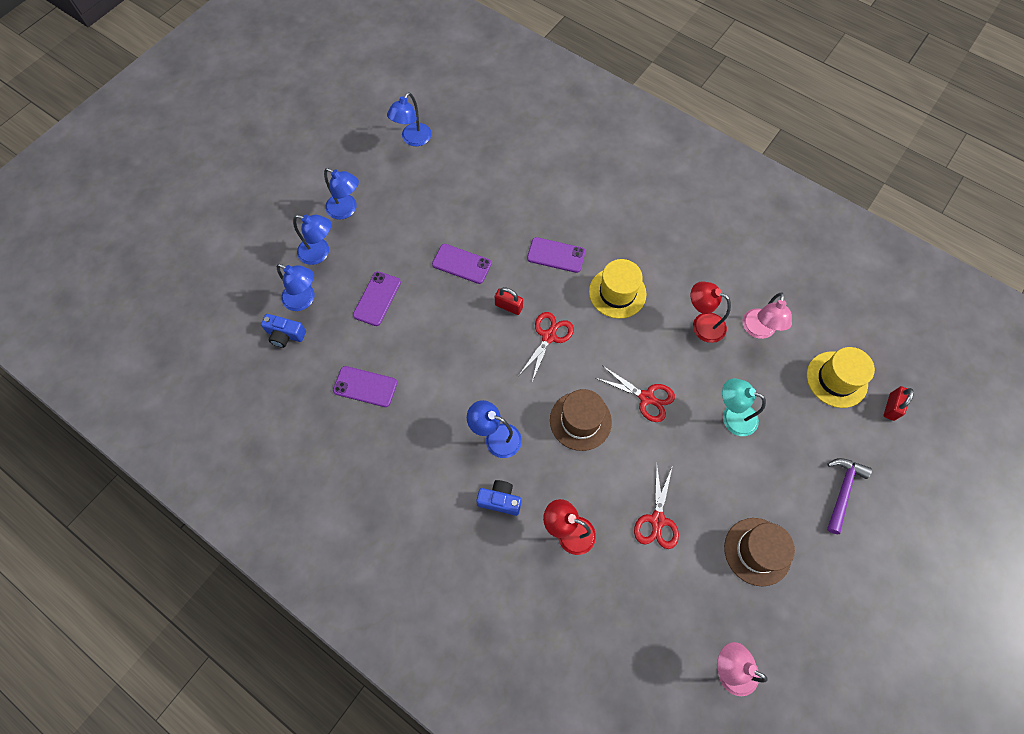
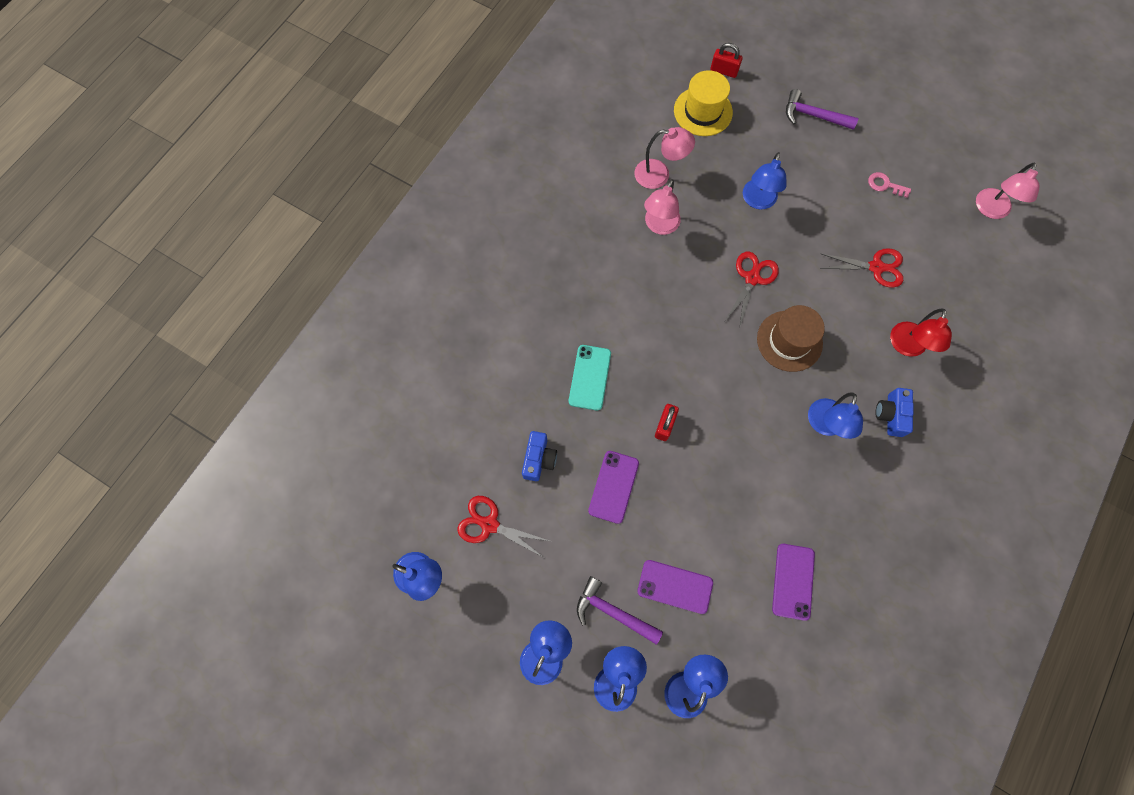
camera: 95 degrees left, 5 degrees up
(285, 335) = (742, 699): blue camera -> blue camera (539, 459)
(366, 254) = (613, 612): none -> purple hammer
(548, 336) = (697, 379): red scissors -> red scissors (490, 525)
(556, 255) = (590, 377): purple phone -> turquoise phone
(617, 293) = (632, 309): yellow hat -> none
(702, 324) = (659, 226): red lamp -> pink lamp
(732, 416) = (758, 201): turquoise lamp -> blue lamp
(757, 551) = (885, 185): brown hat -> pink key

